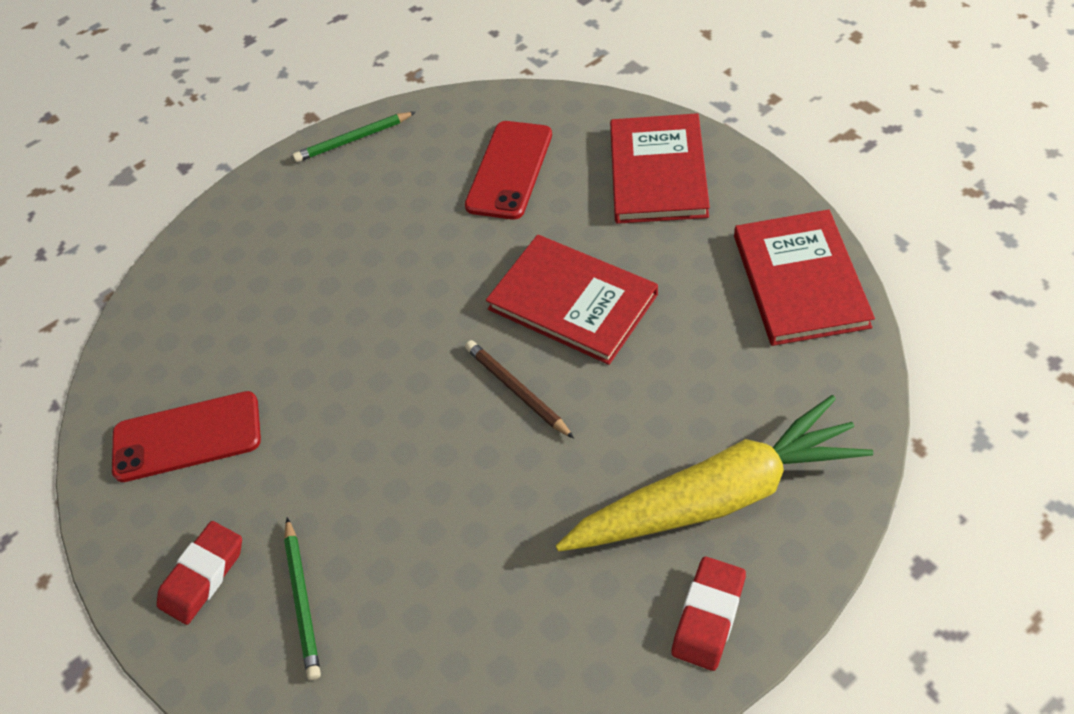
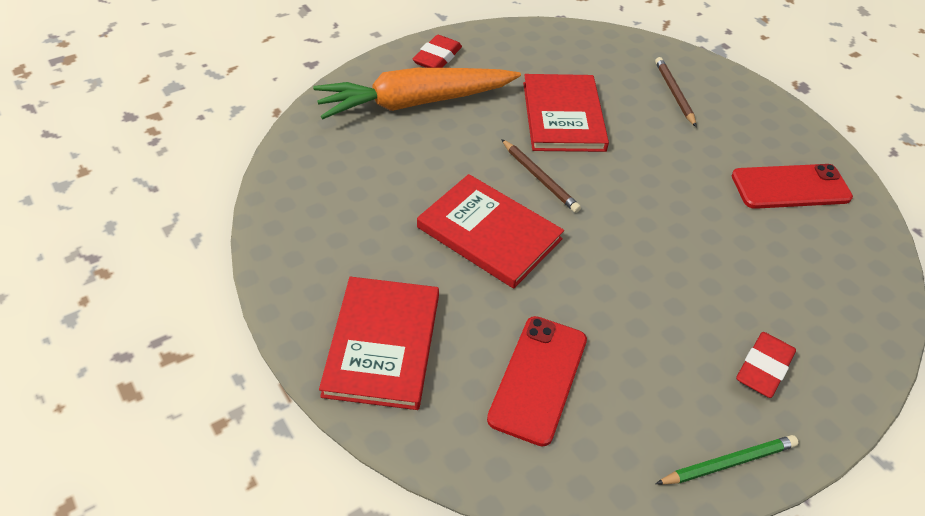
camera: 175 degrees right, 5 degrees down
(203, 575) = (742, 112): red eraser -> red eraser (763, 368)
(302, 601) = (674, 93): green pencil -> brown pencil
(716, 496) = (415, 103): yellow carrot -> orange carrot
(800, 280) = (297, 218): red book -> red book (563, 116)

